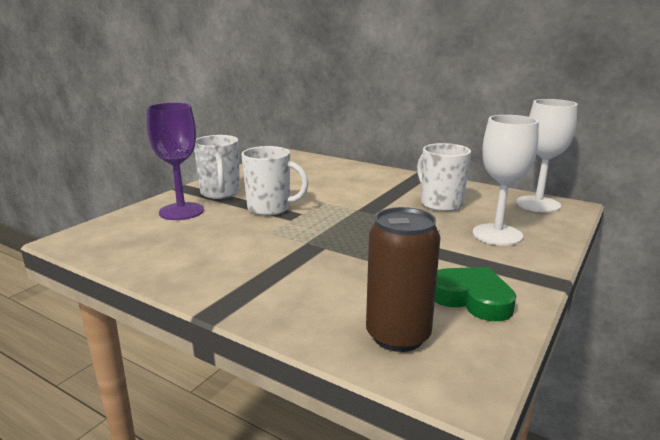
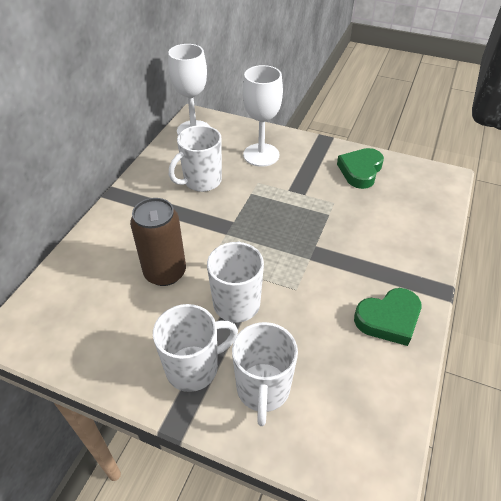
camera: 100 degrees left, 25 degrees up
(181, 211) = (263, 390): purple goblet -> white mug
(200, 270) = (388, 319): none -> green heart
(398, 336) = (416, 199): brown can -> brown can (165, 272)

